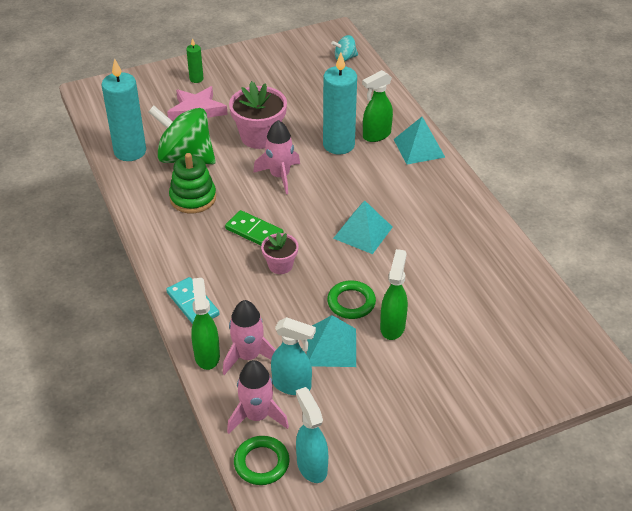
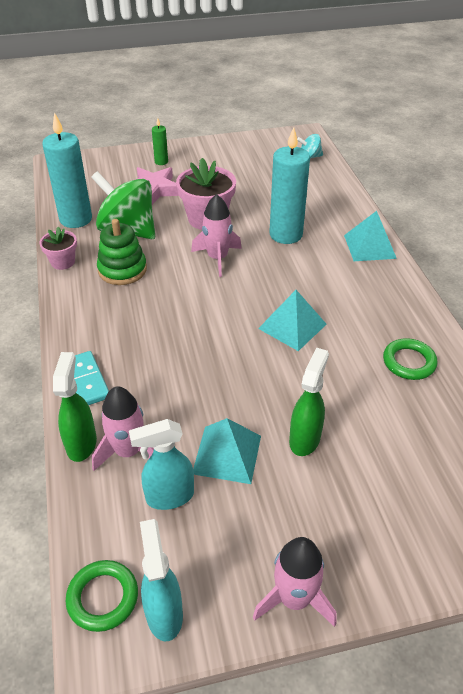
camera: 10 degrees right, 0 degrees up
(254, 231) = (175, 311): green domino -> none
(257, 416) = (116, 530): pink rocket -> pink rocket (294, 598)
(280, 265) = (193, 350): pink flower pot -> pink flower pot (63, 262)
(292, 385) = (169, 497): turquoise spray bottle -> turquoise spray bottle turned 135 degrees clockwise
(351, 302) = (262, 403): green ring -> green ring (409, 362)
(376, 135) = (326, 230): green spray bottle -> none

